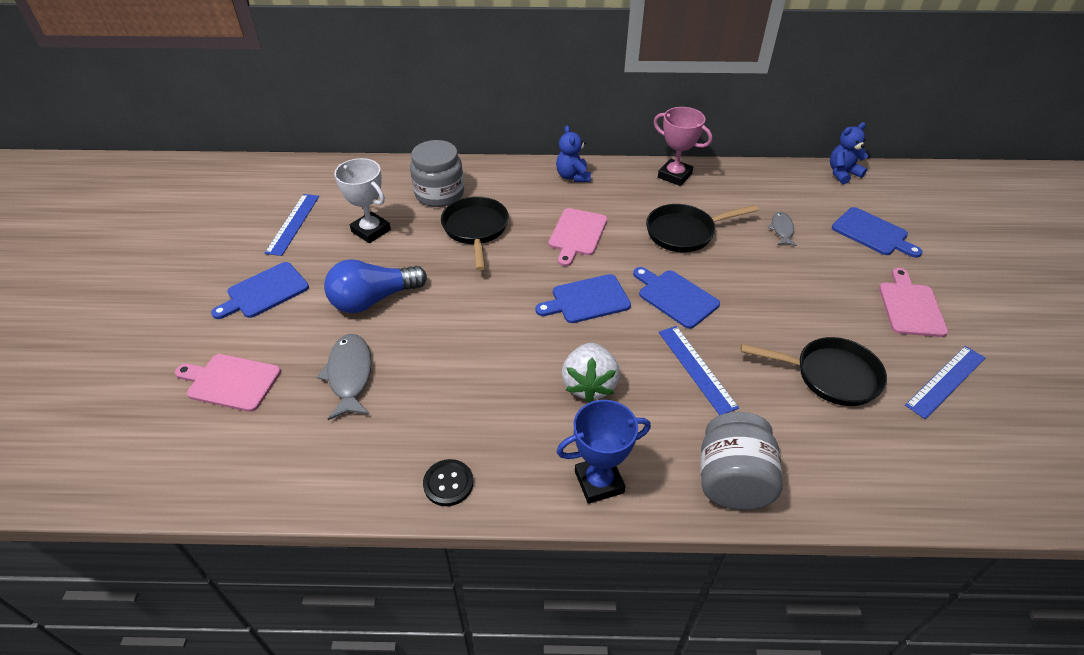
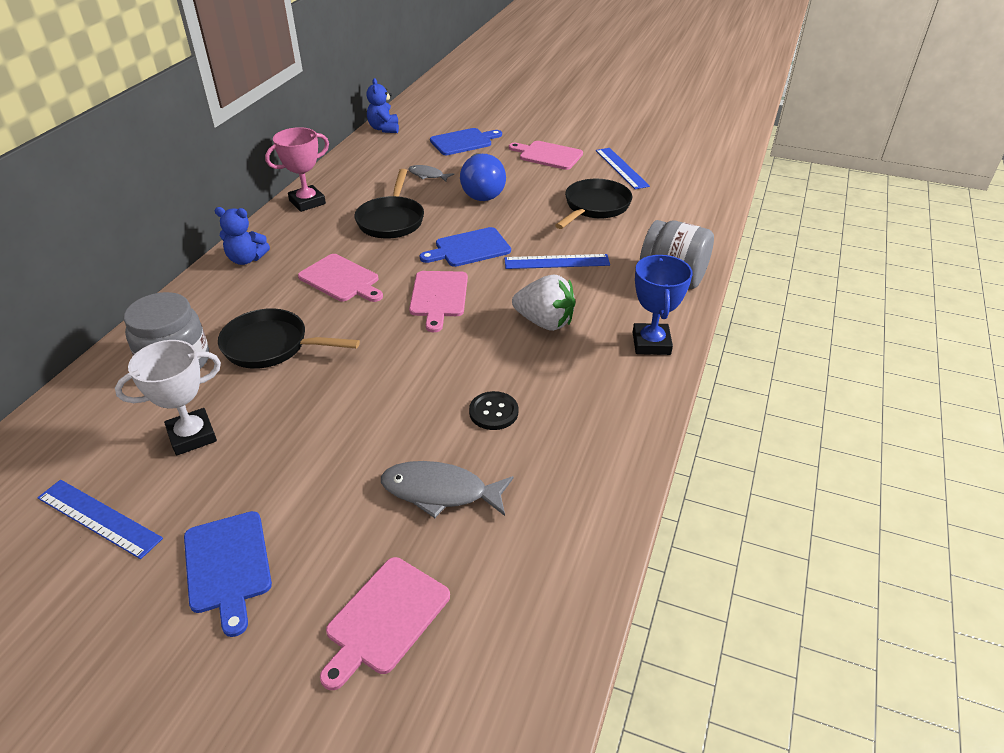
camera: 70 degrees left, 5 degrees down
(373, 299) = (327, 453): blue light bulb -> blue light bulb (482, 191)
(448, 483) = (621, 436): black button -> black button (493, 412)
(587, 300) = (438, 297): blue cutting board -> pink cutting board

